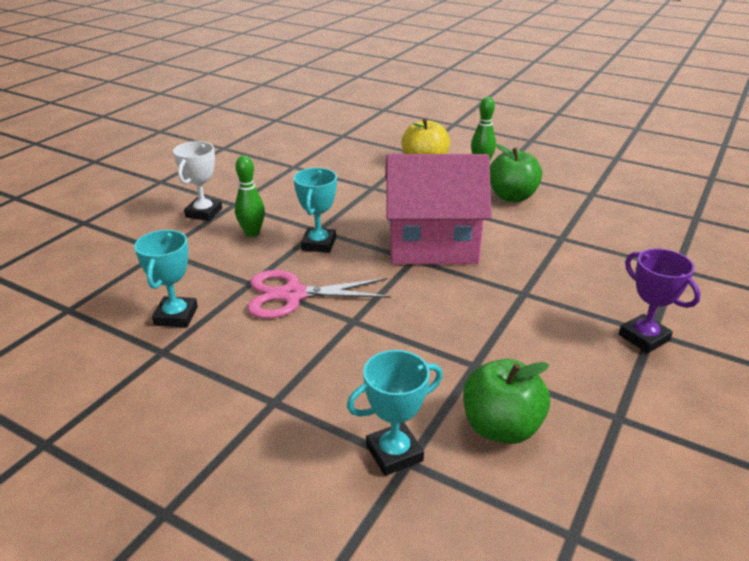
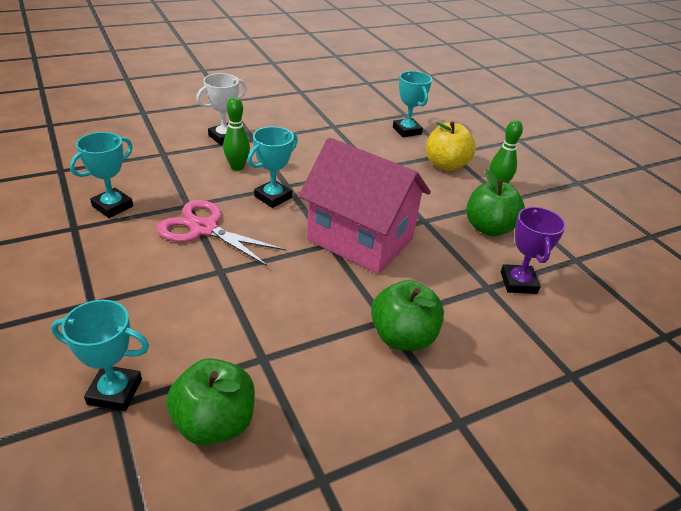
camera: 30 degrees right, 5 degrees up
(360, 148) = (407, 131): none -> turquoise trophy
(550, 298) = (402, 337): none -> green apple
(644, 337) = (444, 423): purple trophy -> purple trophy (518, 283)

